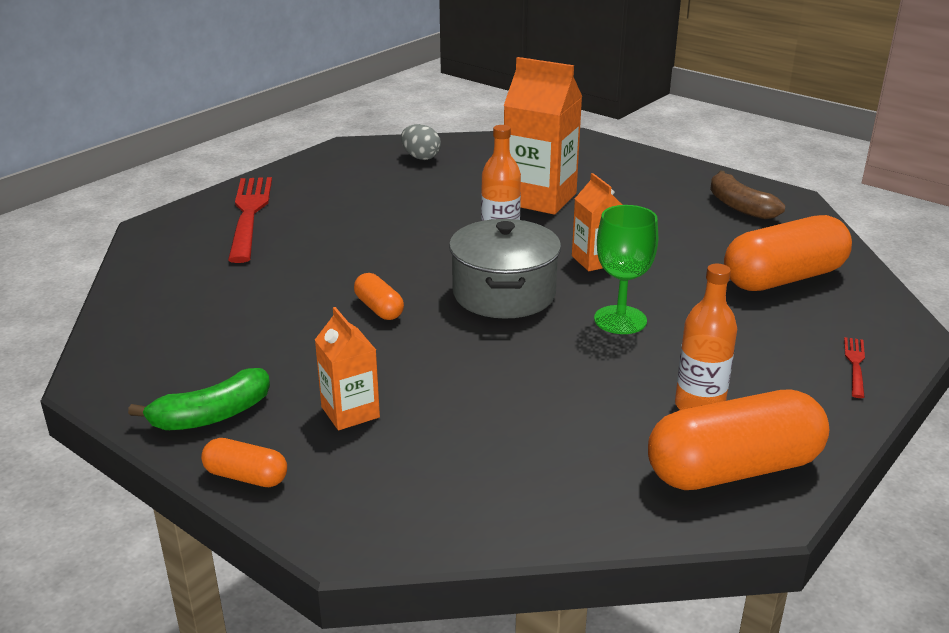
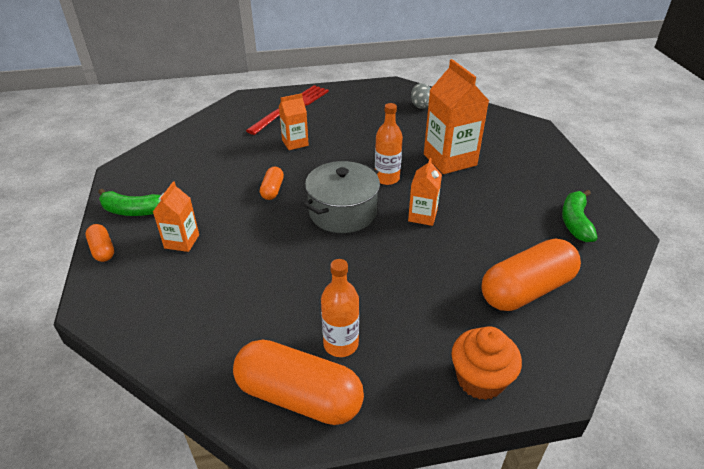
camera: 40 degrees right, 10 degrees up
(322, 249) = (295, 143): none -> orange carton
(620, 320) = (379, 262): green goblet -> none
(739, 206) = (575, 222): brown banana -> green banana
(784, 278) = (526, 290): orange capsule -> orange capsule turned 45 degrees counterclockwise
(855, 364) = (480, 379): red fork -> orange cupcake

